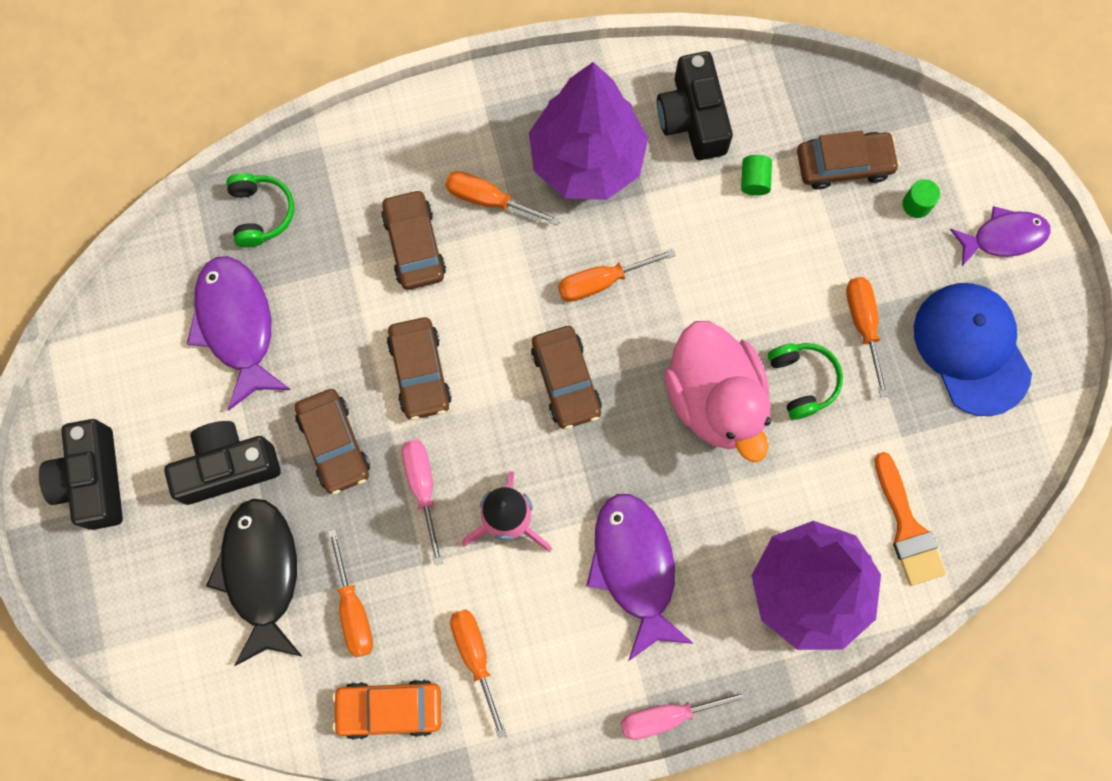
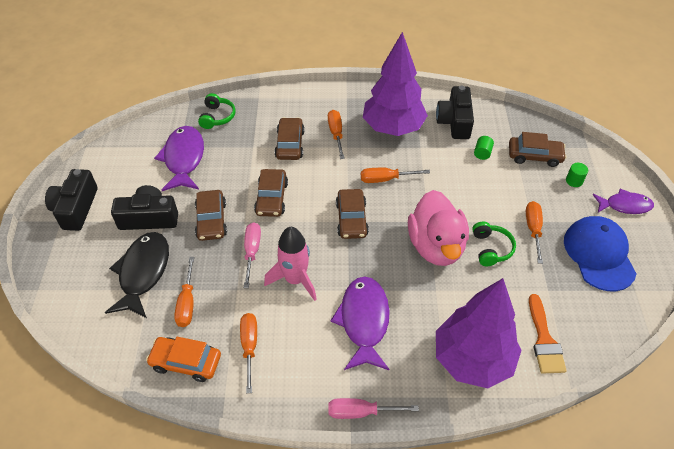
camera: 15 degrees right, 25 degrees down
(489, 200) = (336, 134): orange screwdriver -> orange screwdriver turned 45 degrees clockwise

